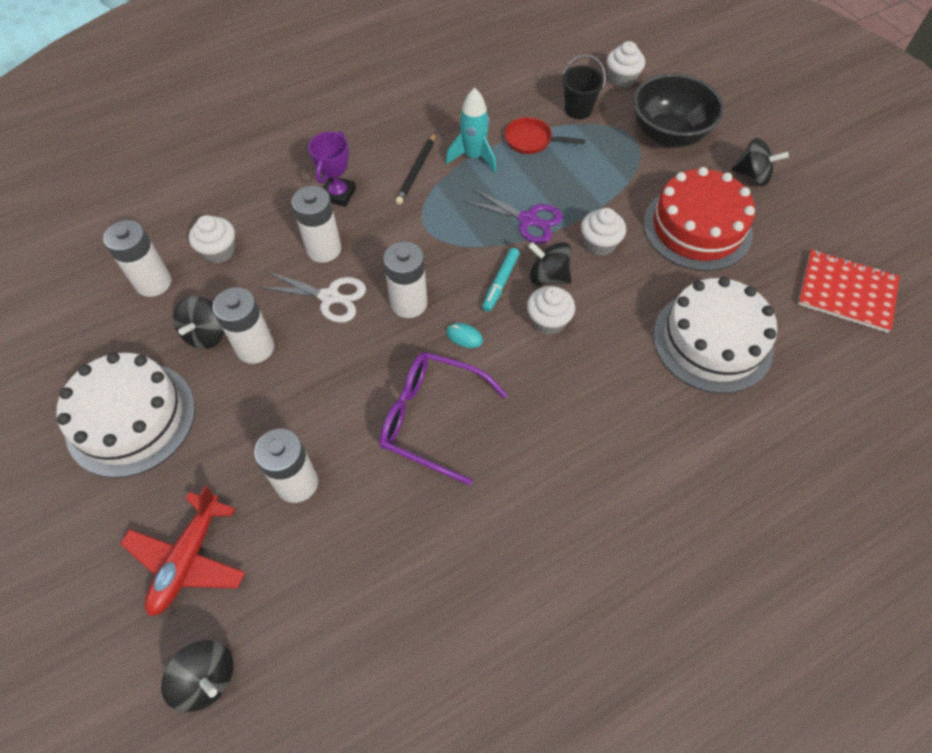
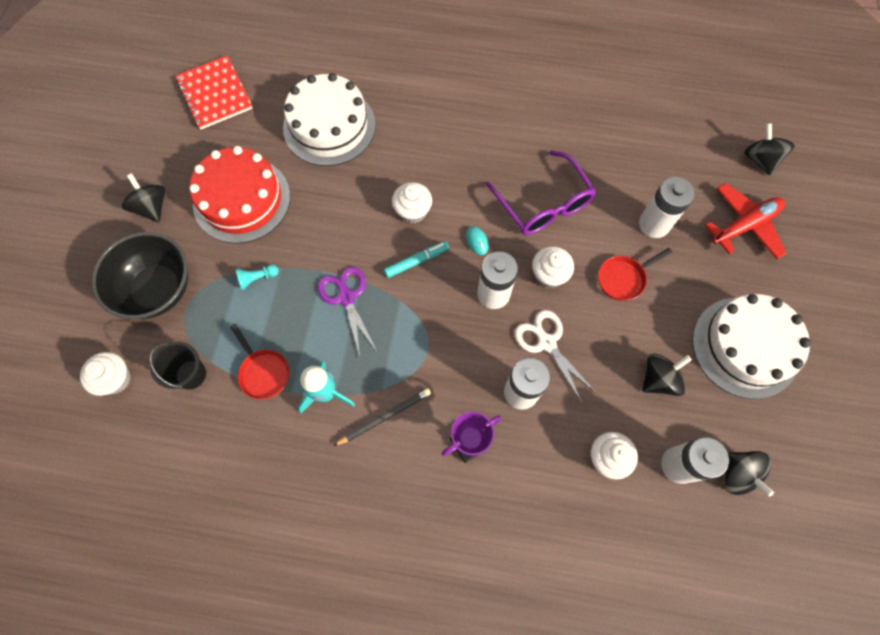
camera: 140 degrees left, 10 degrees up
(255, 347) = (628, 340): white battery -> none
(294, 400) = (623, 279): none -> red pan
(548, 276) = (380, 241): black spinning top -> black spinning top (737, 474)
(599, 244) = (319, 239): white cupcake -> white cupcake (549, 274)
(610, 187) = (257, 278): none -> turquoise pawn

